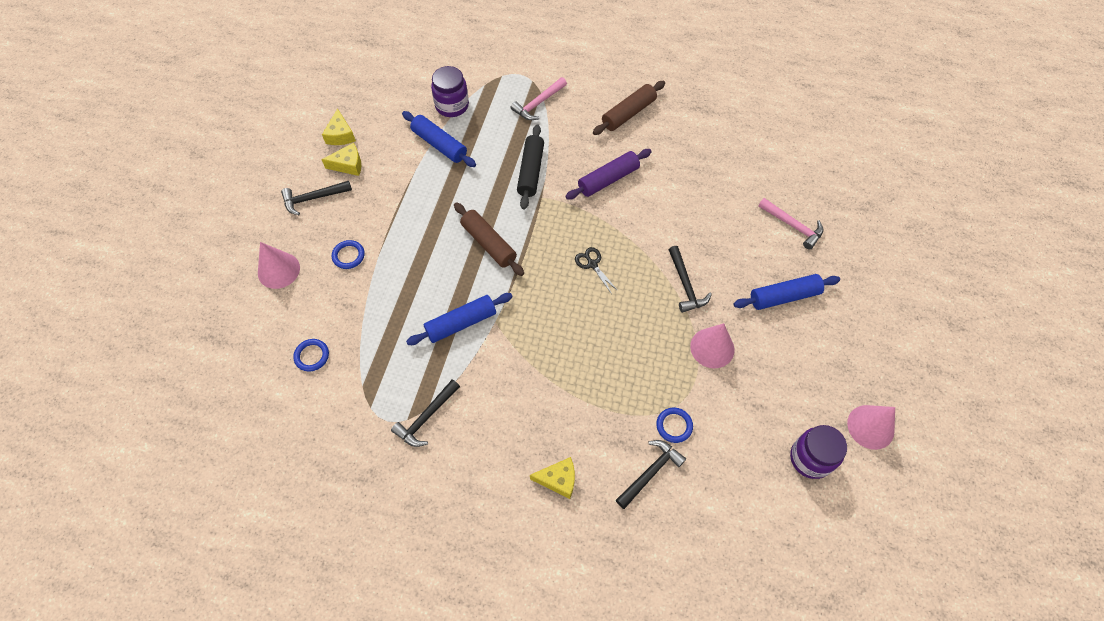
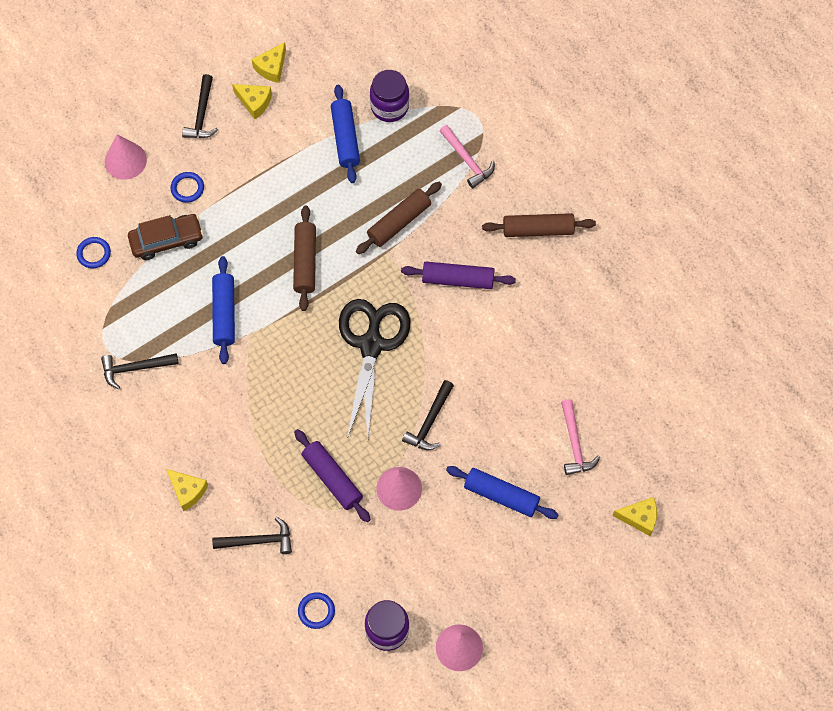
camera: 40 degrees right, 5 degrees up
(313, 198) = (202, 114): black hammer -> black hammer turned 105 degrees counterclockwise
(365, 303) = (166, 240): none -> brown car
(461, 323) = (224, 313): blue rolling pin -> blue rolling pin turned 75 degrees clockwise
(531, 171) = (399, 222): black rolling pin -> brown rolling pin
(538, 103) = (467, 160): pink hammer -> pink hammer turned 120 degrees counterclockwise
(592, 264) = (371, 345): black scissors -> black scissors, size x2.49
(658, 379) = (332, 478): none -> purple rolling pin
(674, 426) = (309, 522): blue ring -> blue ring (316, 611)
(882, 241) = (639, 517): none -> yellow cheese

